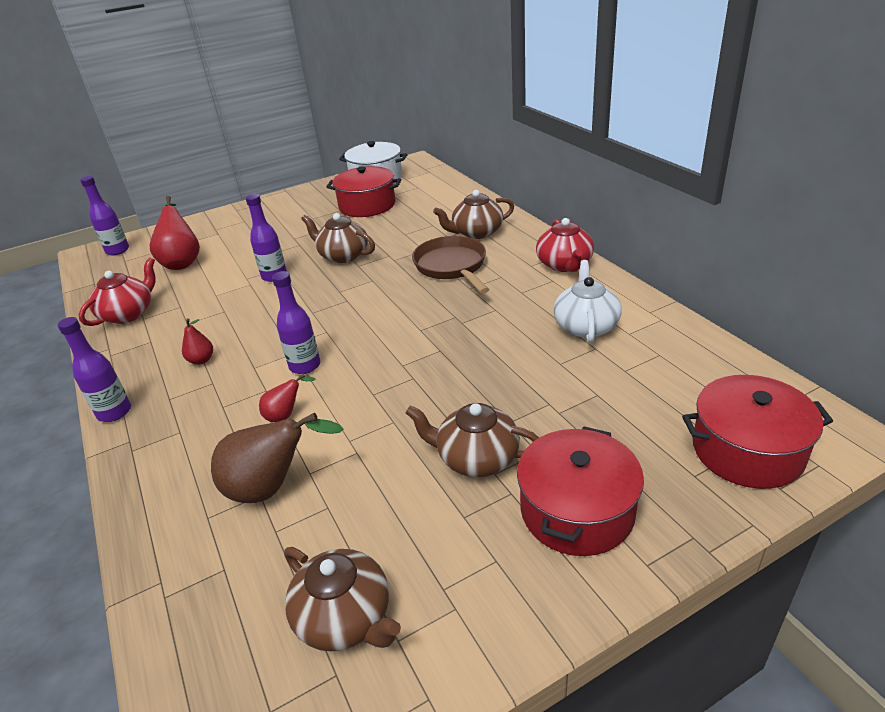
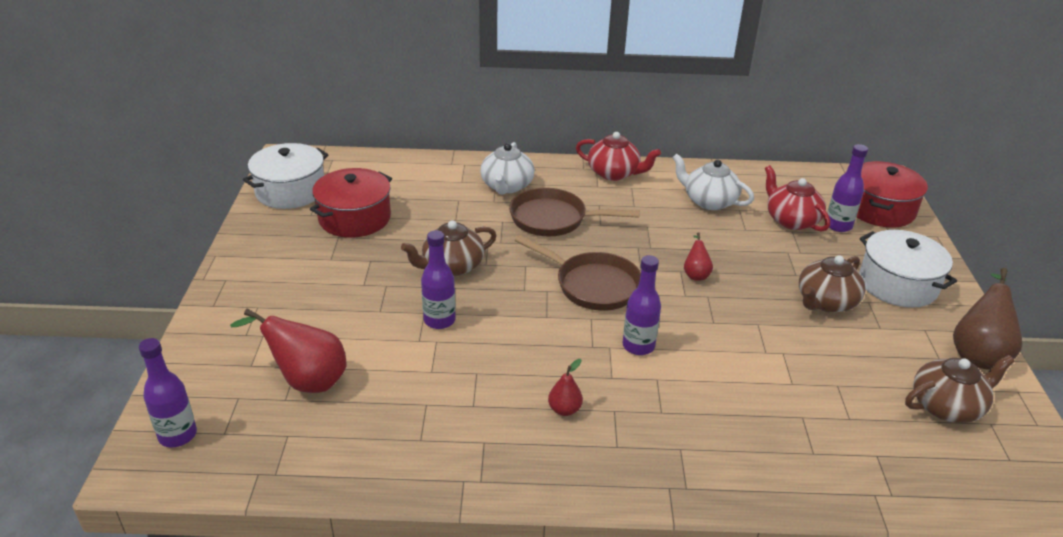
camera: 65 degrees left, 0 degrees up
(114, 412) = (608, 492): purple bottle -> purple bottle (838, 225)
(128, 313) = (393, 450): red teapot -> red teapot (791, 220)
(272, 488) = (798, 408): brown pear -> brown pear (977, 354)
(286, 415) = (706, 376): red pear -> red pear (695, 274)
(373, 316) = (592, 285): none -> brown pan
(476, 232) = (506, 186): brown teapot -> white teapot
(577, 510) = (897, 284): red pot -> white pot

